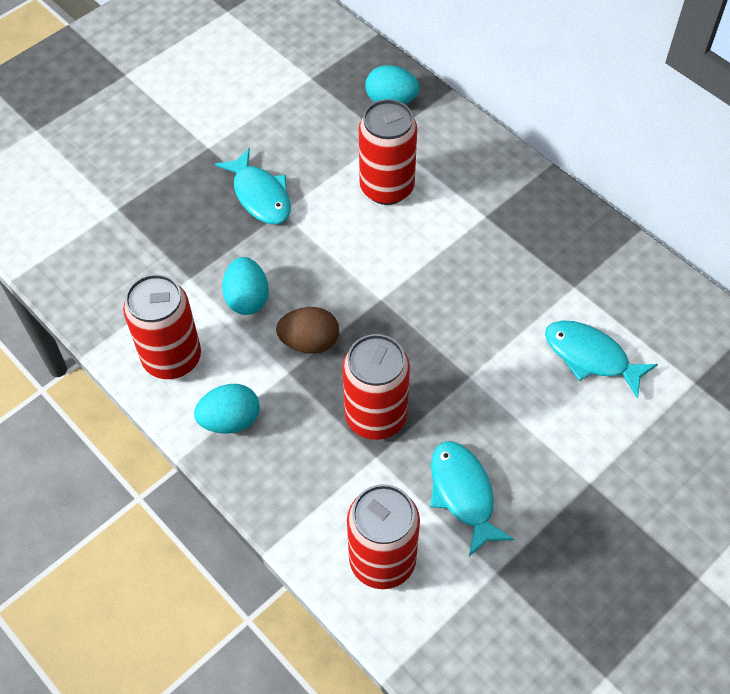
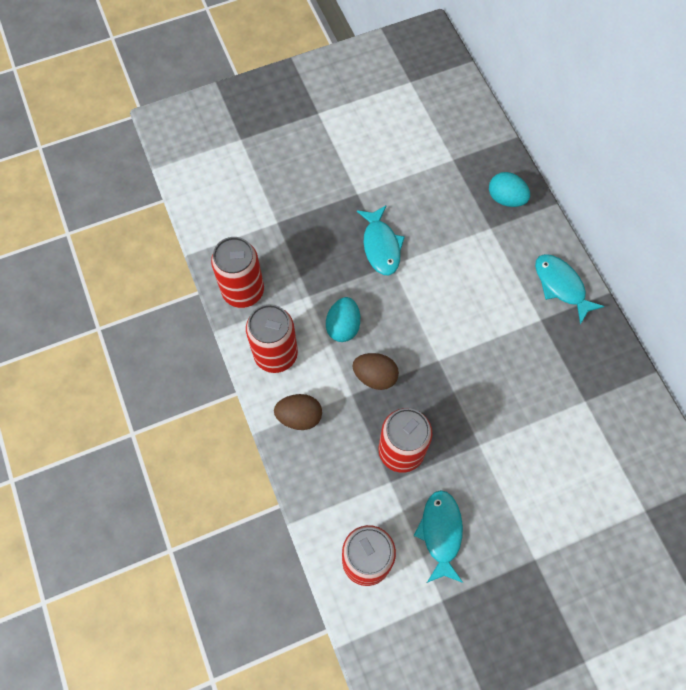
camera: 20 degrees right, 10 degrees up
(230, 420) = (299, 416): turquoise egg -> brown egg
(387, 188) = (475, 271): red can -> red can (243, 291)
(590, 357) = (575, 462): turquoise fish -> turquoise fish (561, 286)

